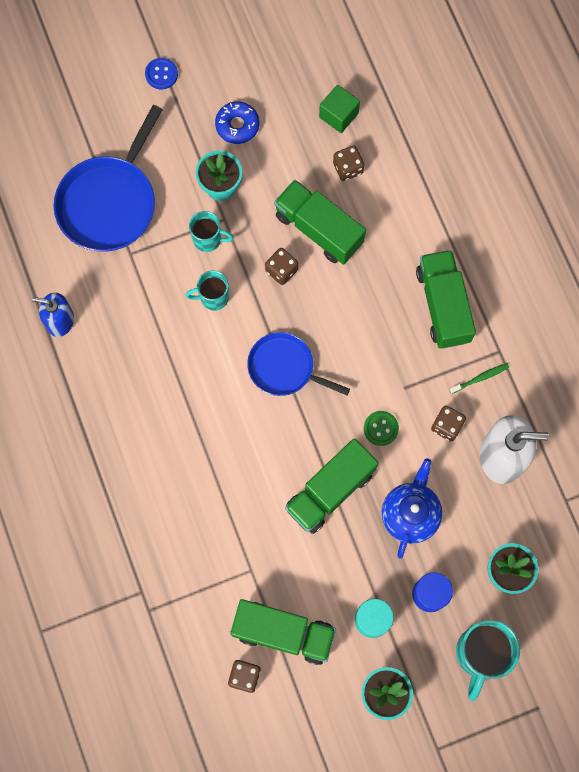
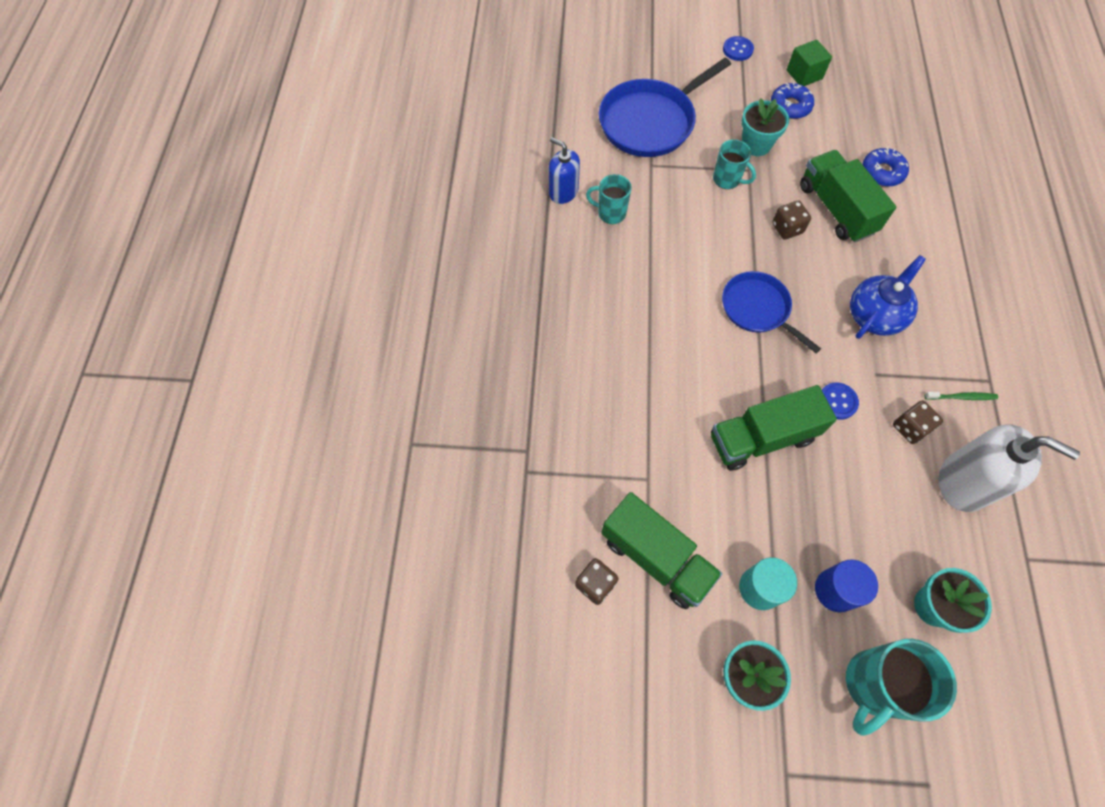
camera: 25 degrees right, 10 degrees down
(213, 297) = (712, 226): turquoise mug -> turquoise mug (610, 213)
(338, 115) = (888, 130): green cube -> green cube (804, 74)
(348, 168) = (882, 172): brown dice -> blue donut
(381, 428) = (837, 401): green button -> blue button
(410, 514) = (841, 497): blue teapot -> blue teapot (875, 315)
(443, 305) = (941, 317): green truck -> none

